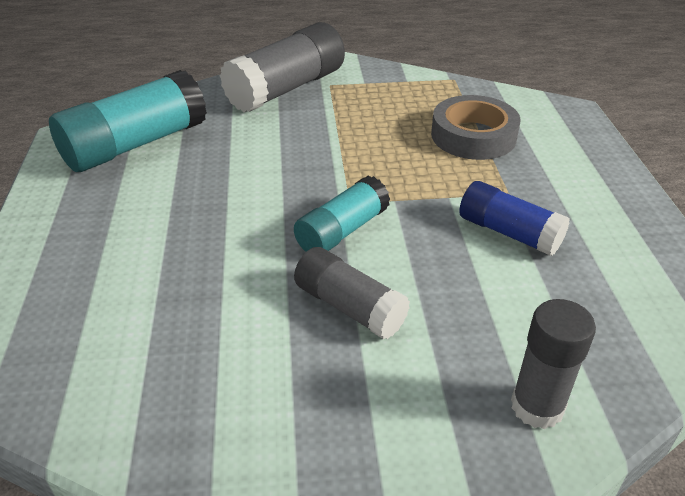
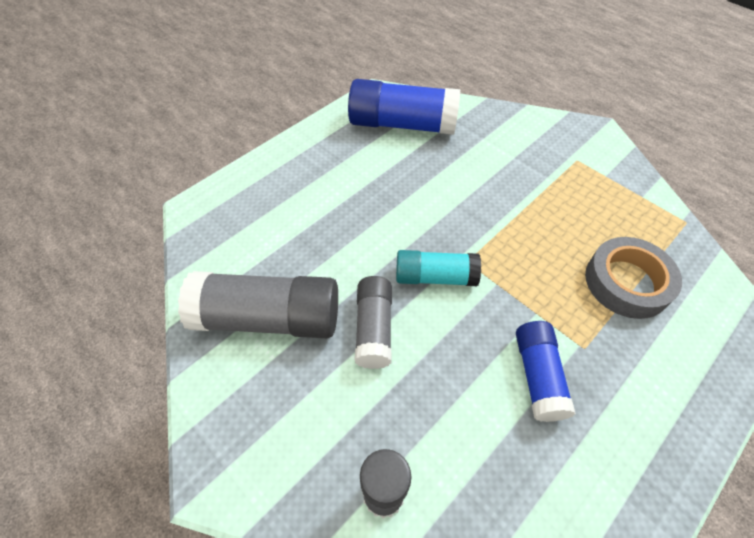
camera: 50 degrees right, 15 degrees up
(135, 144) = (402, 124): turquoise glue stick -> blue glue stick
(286, 89) = (541, 143): grey glue stick -> grey glue stick (268, 318)

